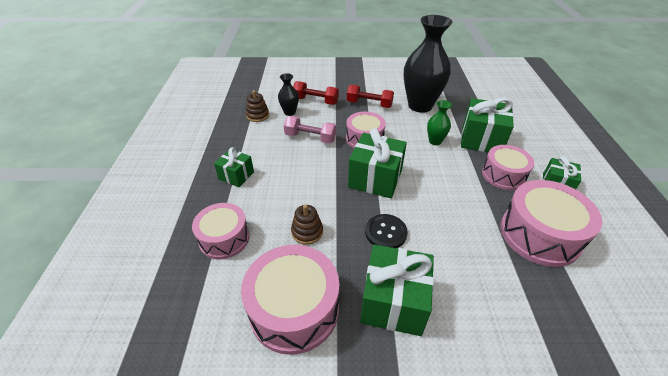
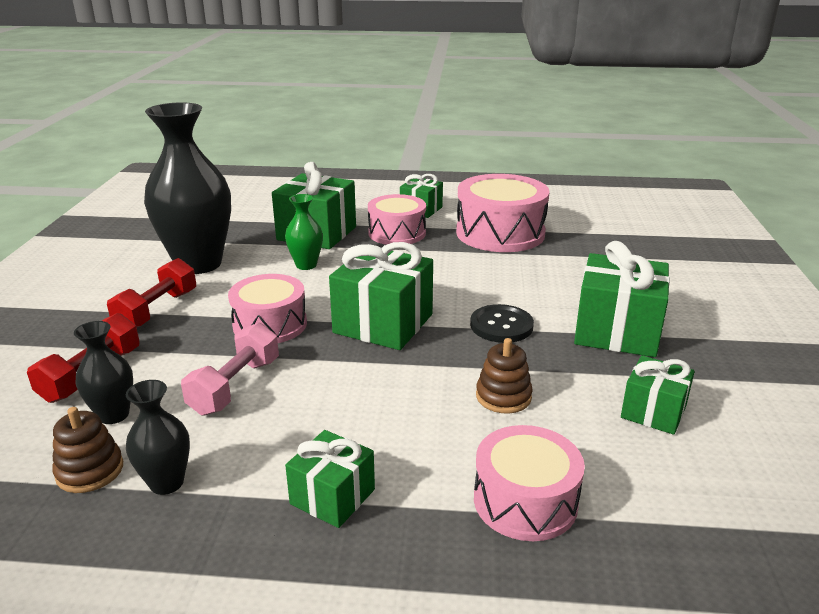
camera: 85 degrees left, 15 degrees down
(249, 133) = (166, 483): none -> black vase
(294, 309) = (653, 412): pink drum -> green gift

